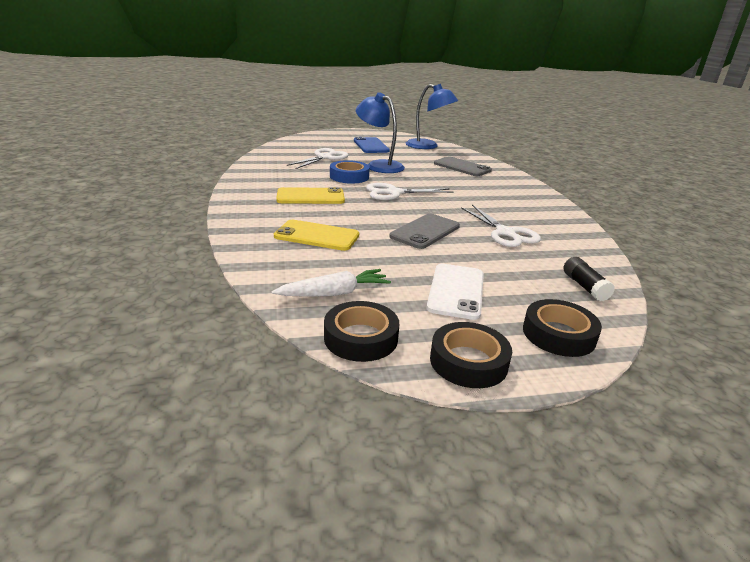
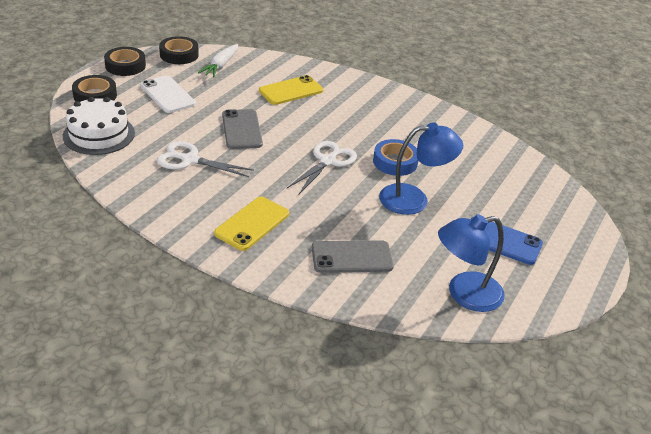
camera: 130 degrees right, 10 degrees up
(310, 197) = (364, 120): yellow phone -> yellow phone (252, 223)
(324, 157) = (473, 180): white scissors -> none
(585, 287) = (99, 134): black glue stick -> white cake

